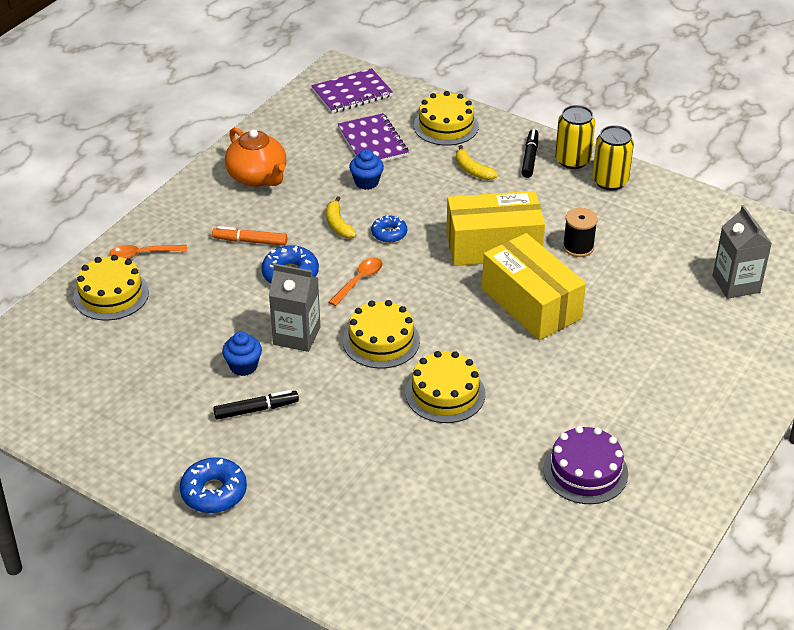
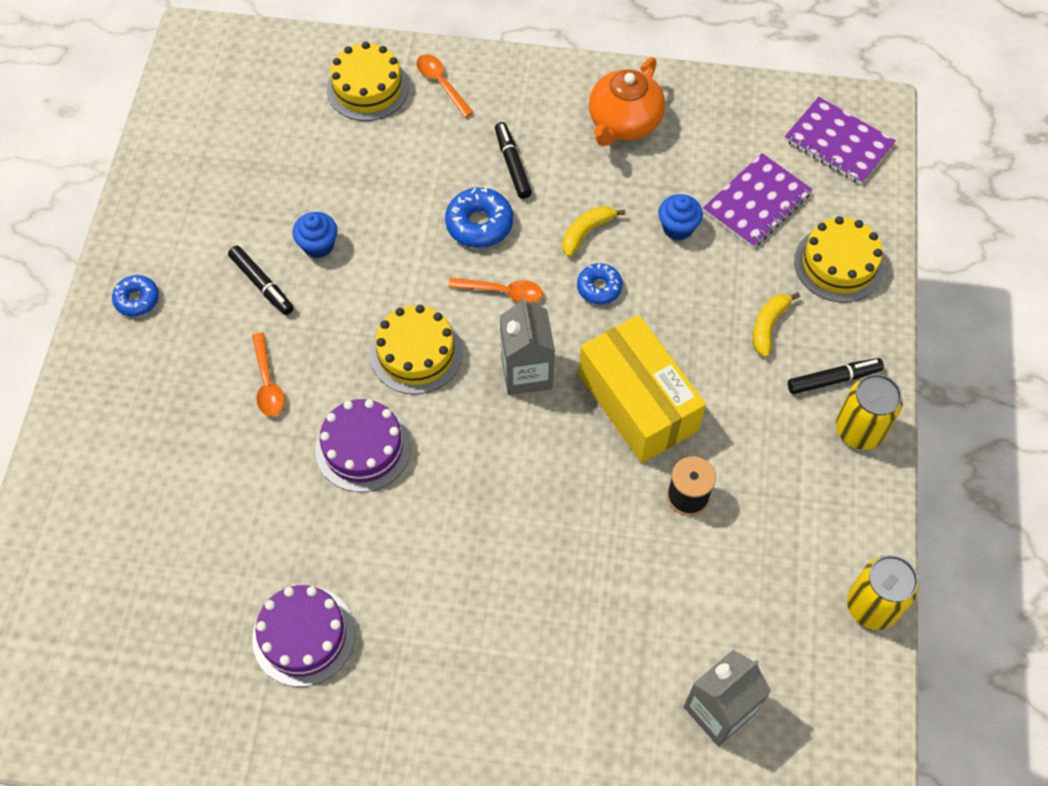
camera: 65 degrees right, 20 degrees up
(214, 492) = (137, 299): blue donut -> blue donut, size x0.65
(250, 241) = (512, 164): orange marker -> black marker
(296, 336) = (386, 272): grey carton -> grey carton (526, 372)
(352, 431) = (267, 382): none -> orange spoon
(445, 393) = (363, 448): yellow cake -> purple cake
(531, 303) = (554, 480): yellow box -> none
(610, 181) = (842, 489): yellow can -> yellow can (872, 606)

